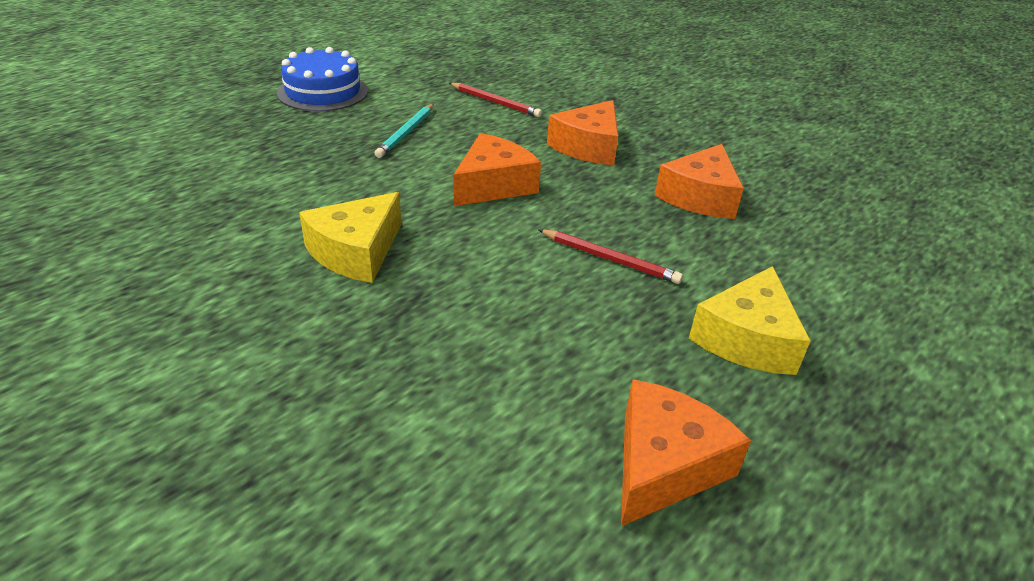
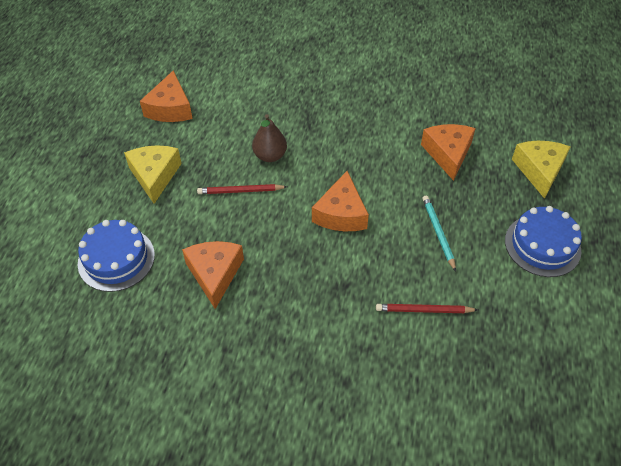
camera: 150 degrees right, 15 degrees up
(356, 252) = (358, 133): yellow cheese -> yellow cheese (539, 170)
(525, 283) = (270, 156): none -> brown pear
(588, 146) = (316, 290): orange cheese -> orange cheese (448, 154)
(837, 258) = (116, 259): none -> blue cake

